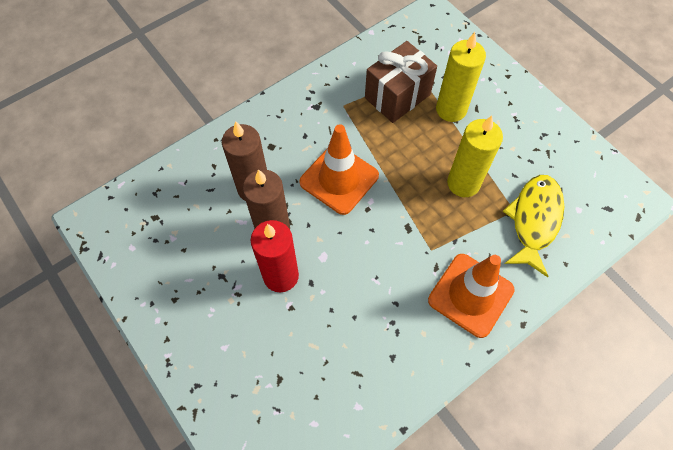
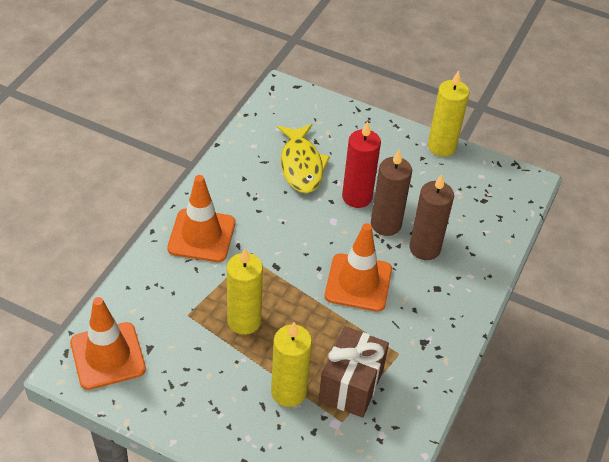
camera: 150 degrees right, 15 degrees down
(141, 305) = (441, 146): none -> yellow candle
(534, 220) = (166, 312): yellow fish -> yellow fish (301, 165)
(599, 198) = (108, 356): none -> orange traffic cone

